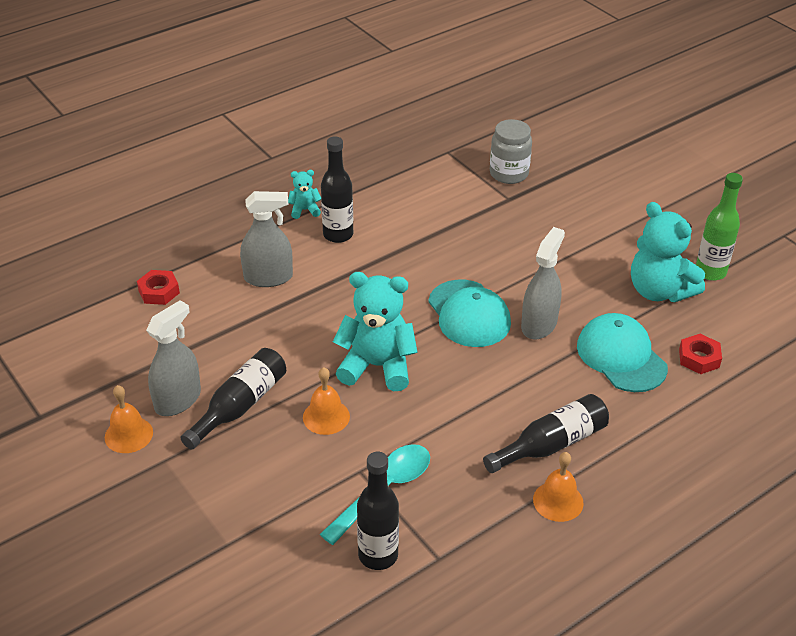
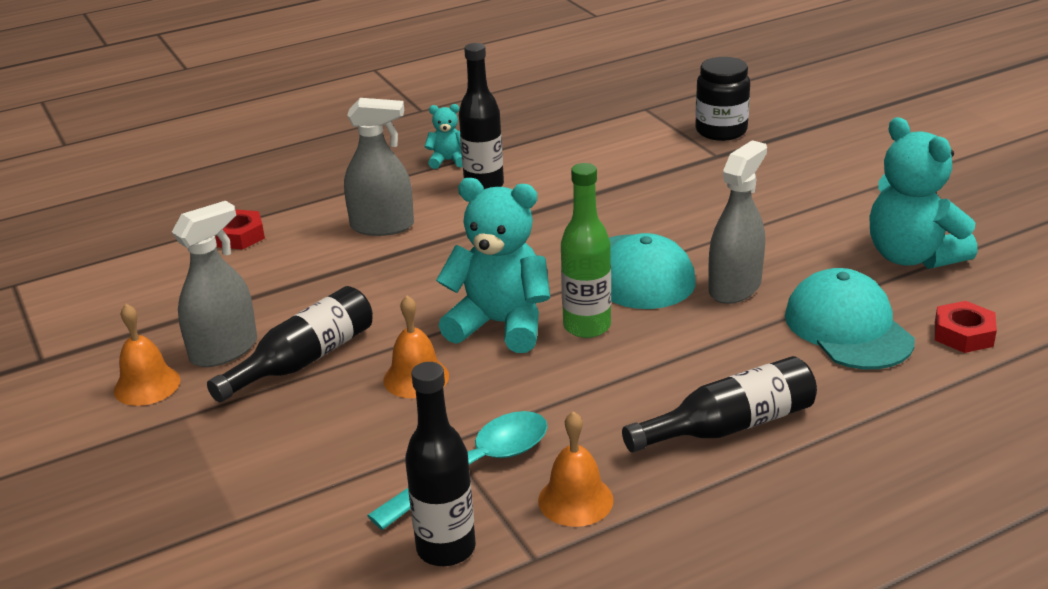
camera: 10 degrees right, 10 degrees down
(509, 174) = (721, 131): grey jar -> black jar
(558, 501) = (728, 496): orange bell -> orange bell (575, 500)
(710, 272) = (988, 238): green bottle -> green bottle (587, 326)

